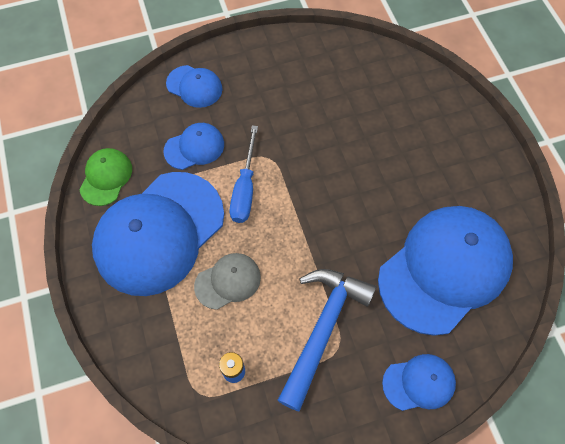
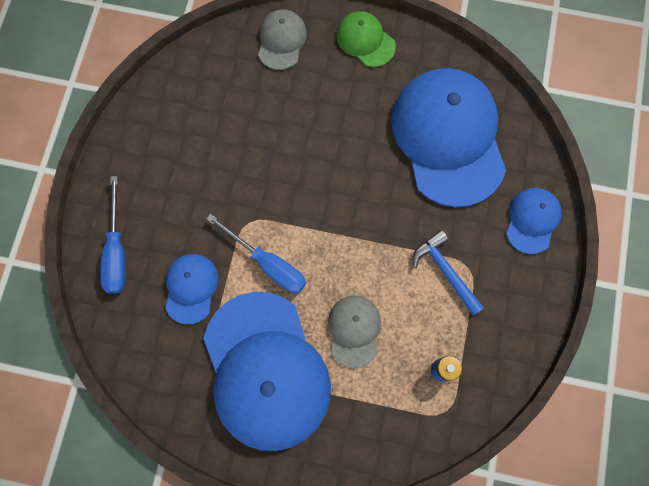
camera: 60 degrees left, 10 degrees up
(106, 177) = (170, 395): green cap -> green cap (365, 40)
(194, 86) = (117, 250): blue cap -> blue screwdriver
(323, 329) = (445, 271): blue hammer -> blue hammer, size x0.61
(433, 101) = (281, 41): none -> grey cap

